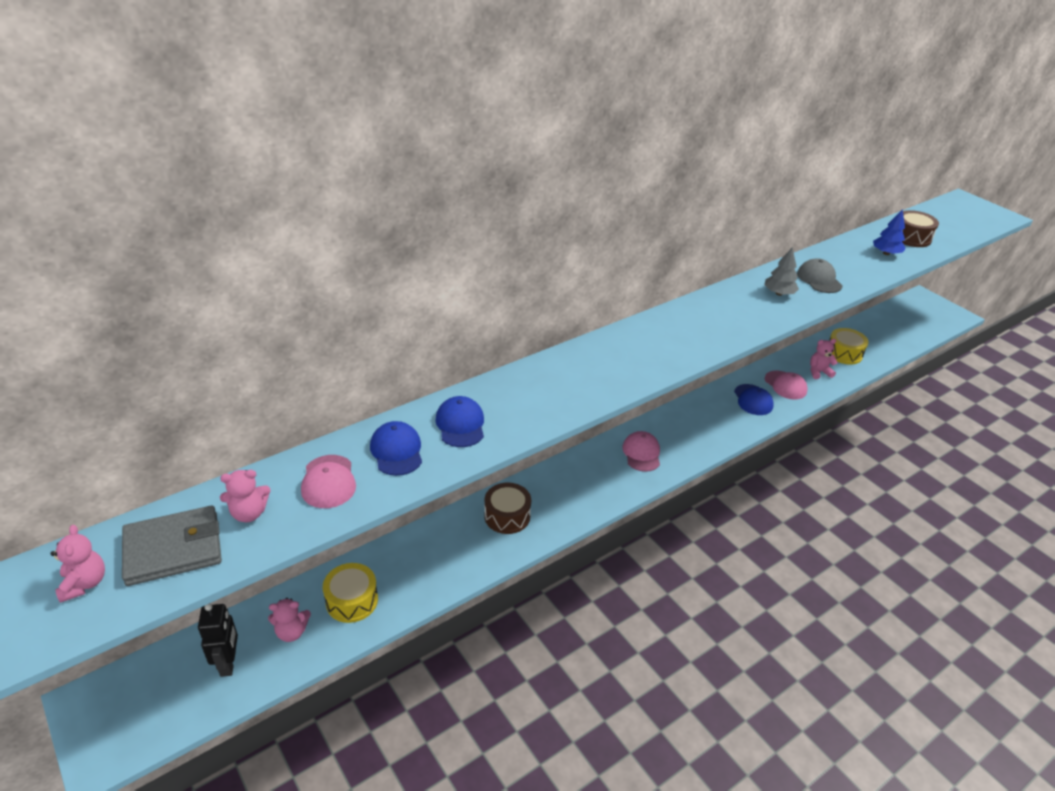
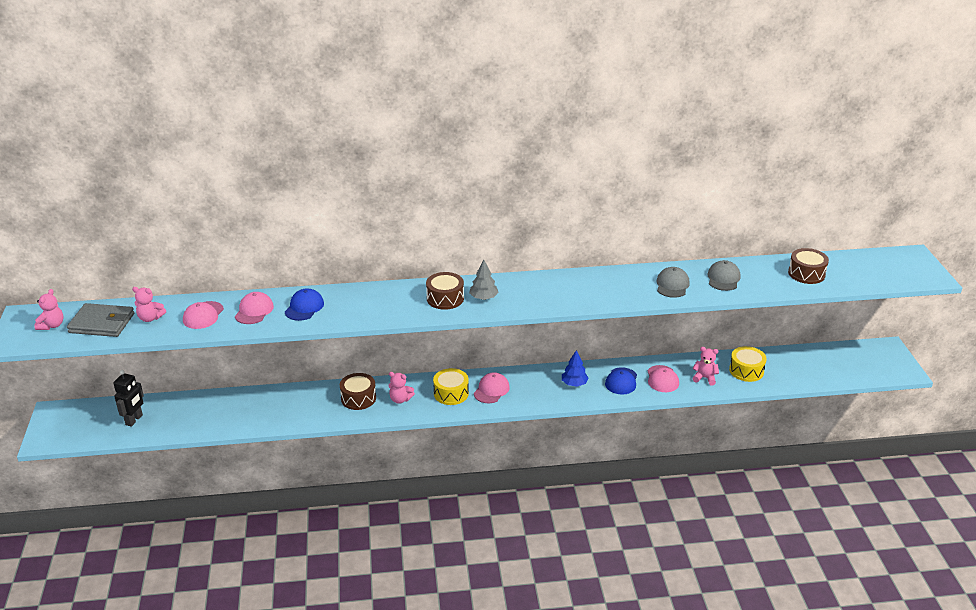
camera: 30 degrees right, 5 degrees down
(292, 632) = (178, 417): pink teddy bear -> pink teddy bear (400, 399)
(352, 600) = (223, 412): yellow drum -> yellow drum (451, 393)
(396, 451) = (254, 311): blue cap -> pink cap
(617, 360) = (445, 298): none -> brown drum
(779, 293) = (624, 286): grey tree -> grey tree (483, 298)
(853, 260) = (723, 278): none -> grey cap
(886, 253) = (762, 280): blue tree -> blue tree (574, 383)

